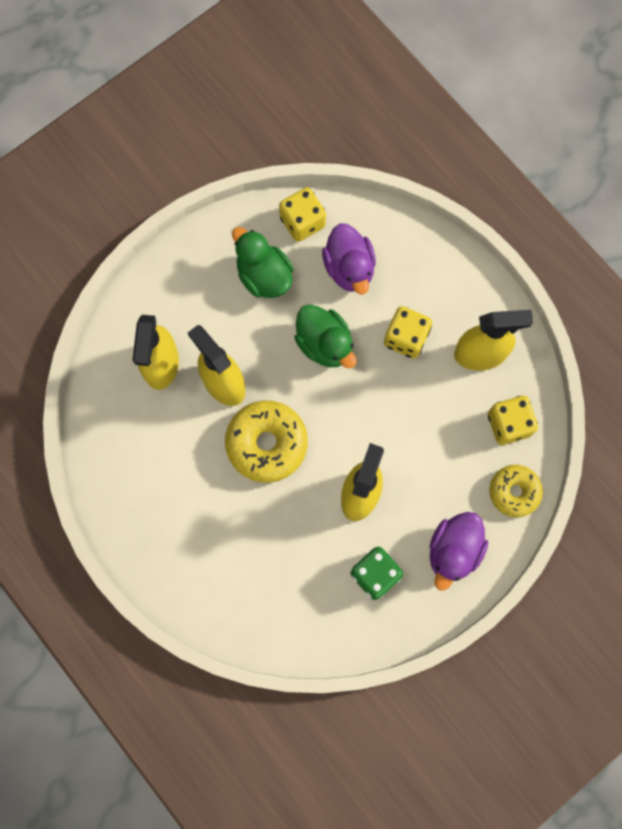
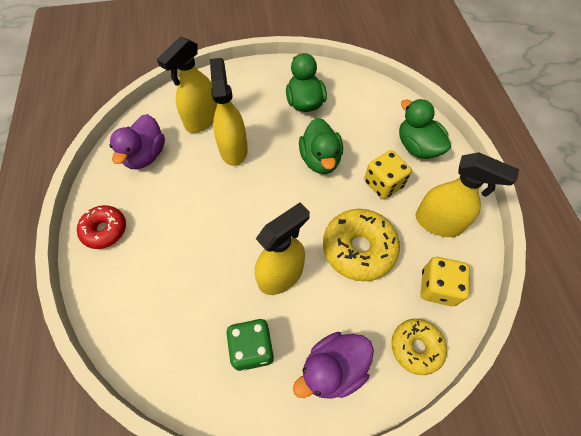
camera: 30 degrees right, 15 degrees down
(156, 549) = (105, 230): none -> red donut
(267, 444) = (235, 201): yellow donut -> yellow donut (358, 249)
(302, 222) = (350, 86): yellow dice -> none
(349, 268) = (366, 123): purple duck -> purple duck (145, 155)
(419, 270) = (417, 147): none -> green duck

